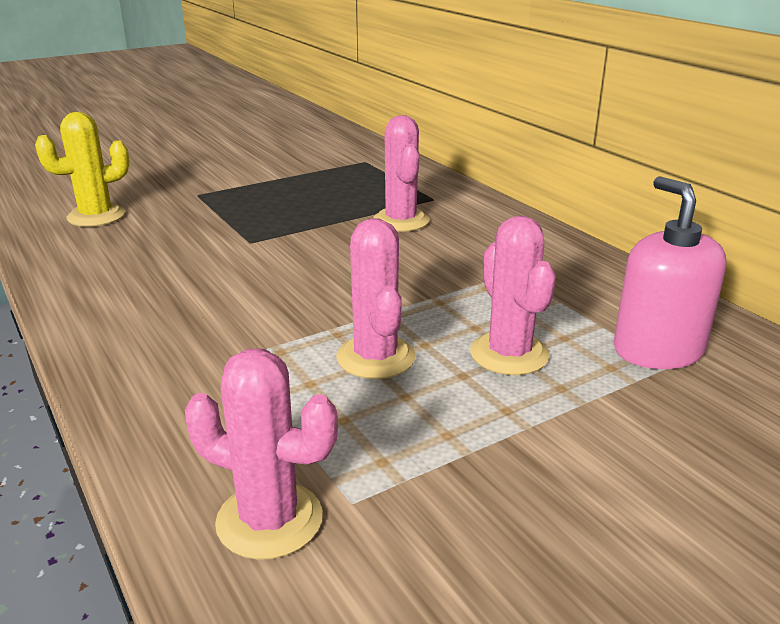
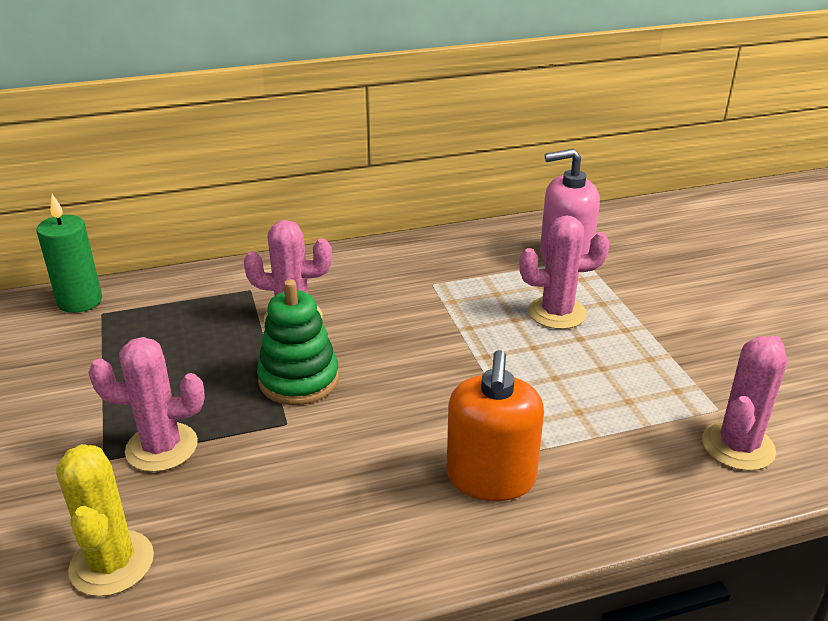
camera: 75 degrees left, 5 degrees up
(189, 339) = (491, 477): none -> orange soap dispenser
(310, 237) = (299, 379): none -> green stacking toy
(375, 357) = (548, 373): pink cactus -> pink cactus (162, 447)
(376, 153) = (80, 301): none -> green candle

